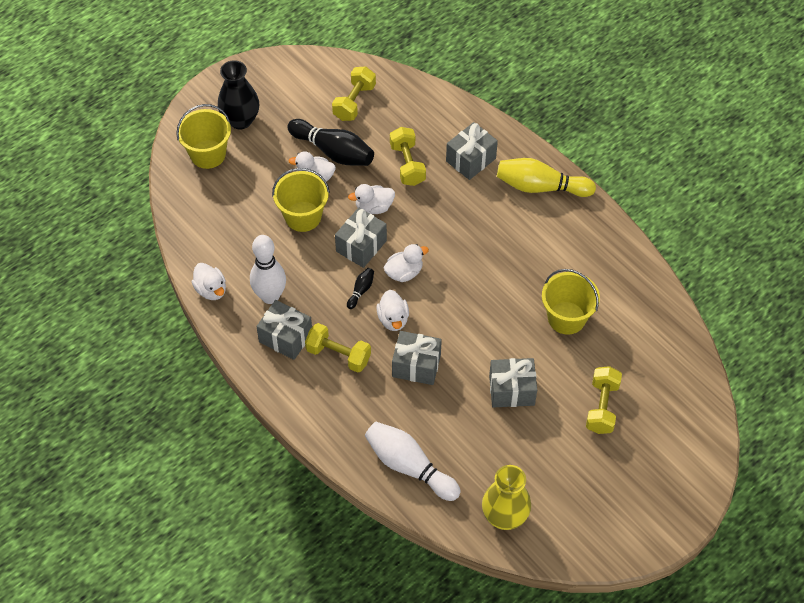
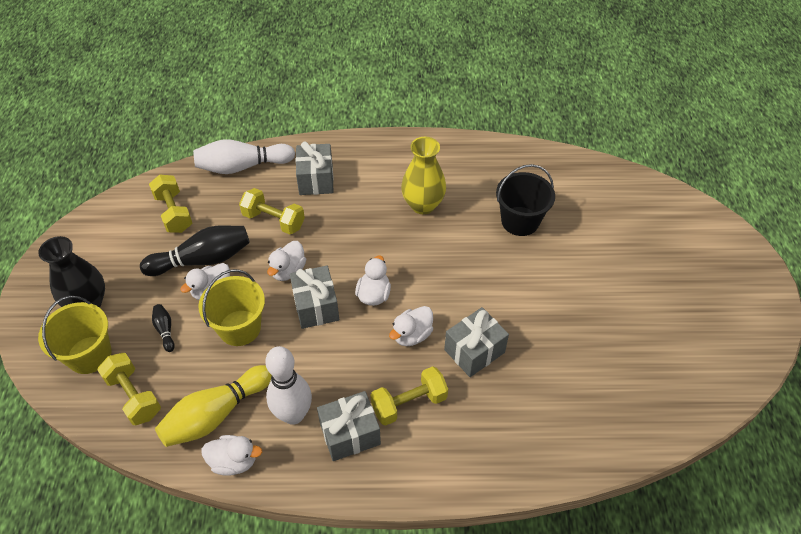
camera: 50 degrees left, 5 degrees down
(361, 291) = (360, 338): black bowling pin -> black bowling pin (165, 330)
(393, 319) = (412, 335): white duck -> white duck turned 105 degrees clockwise
(409, 466) = (574, 430): white bowling pin -> white bowling pin (242, 166)
(504, 516) = (680, 392): yellow vase -> yellow vase (423, 205)
(511, 390) = (557, 301): grey gift -> none
(540, 187) = (387, 157): yellow bowling pin -> yellow bowling pin (216, 414)
(566, 318) = (520, 221): yellow bucket -> black bucket
(602, 407) = (621, 255): yellow dumbbell -> yellow dumbbell (134, 396)

